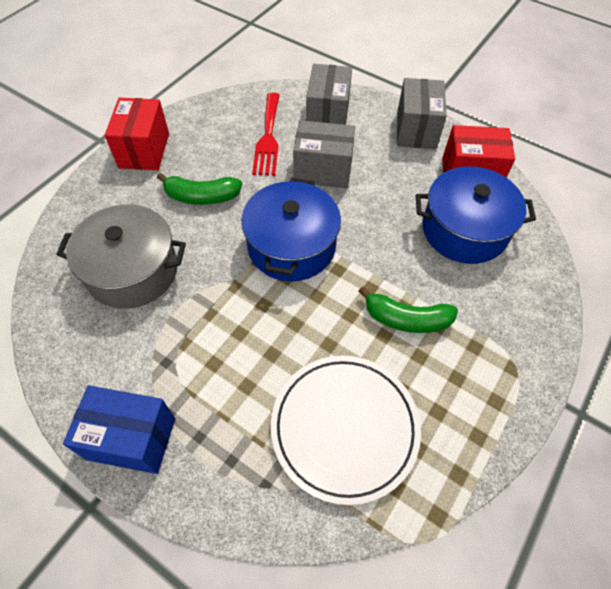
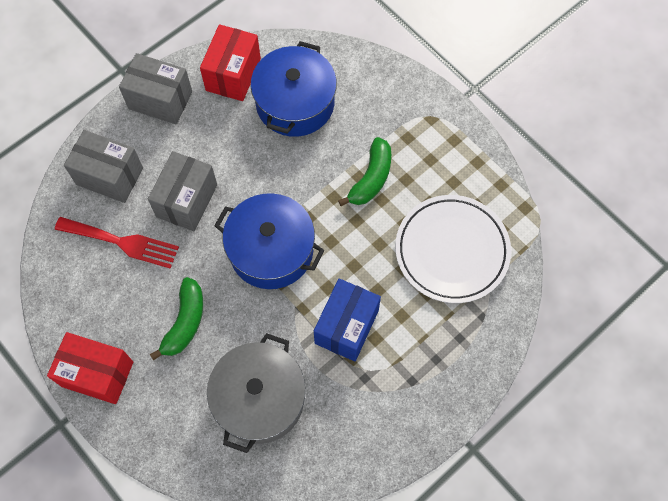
camera: 75 degrees left, 10 degrees up
(132, 438) = (426, 412): blue box -> blue box (346, 326)

